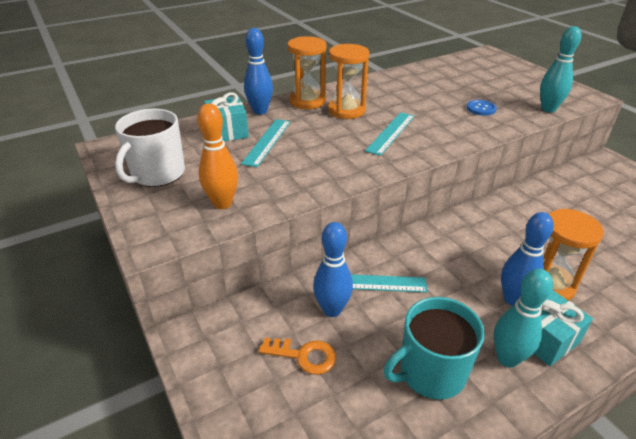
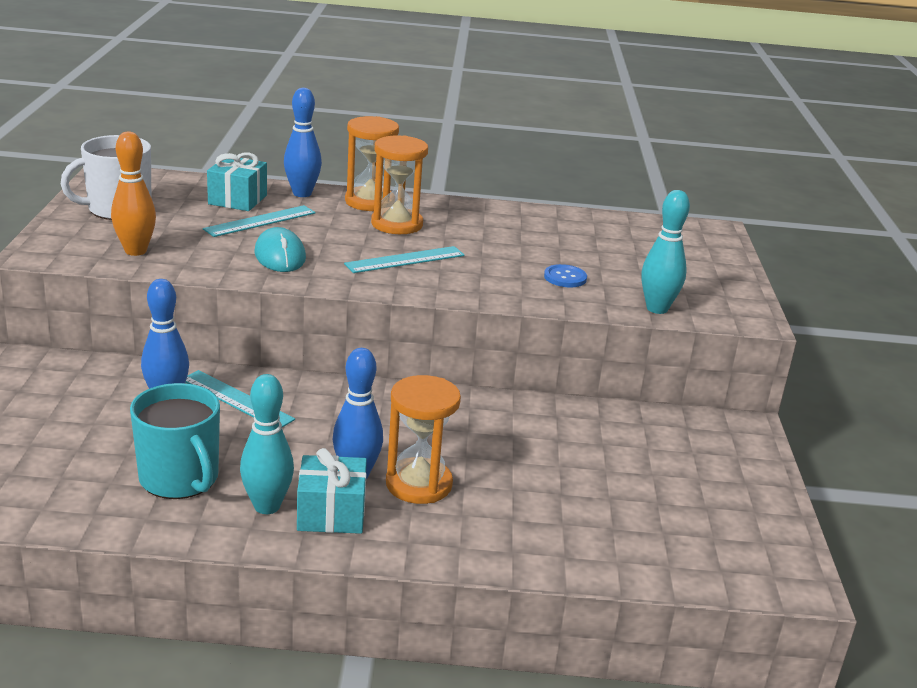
camera: 30 degrees right, 10 degrees down
(303, 356) = (92, 416): orange key -> none
(320, 163) = (280, 256): none -> turquoise mouse
(431, 372) = (180, 478): turquoise mug -> turquoise mug turned 135 degrees counterclockwise

